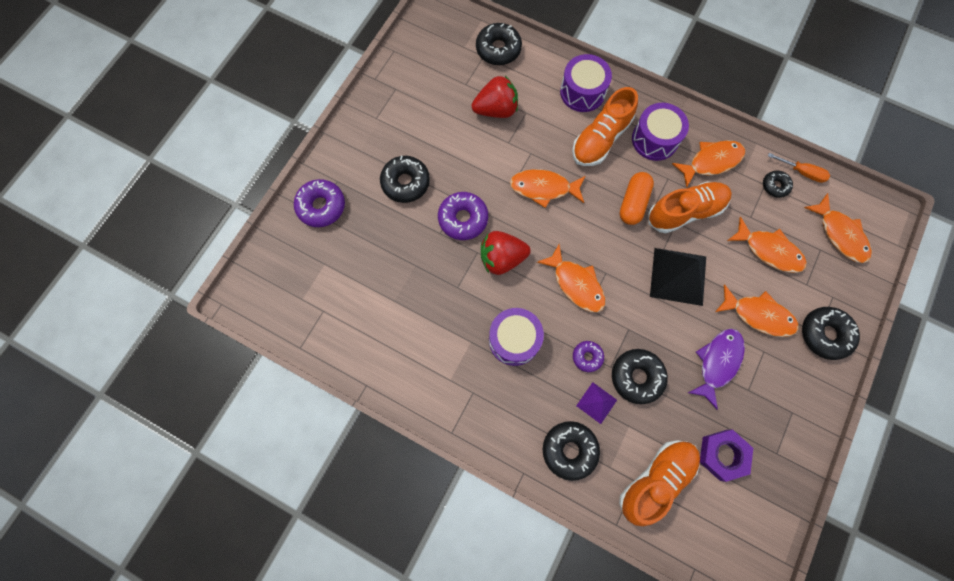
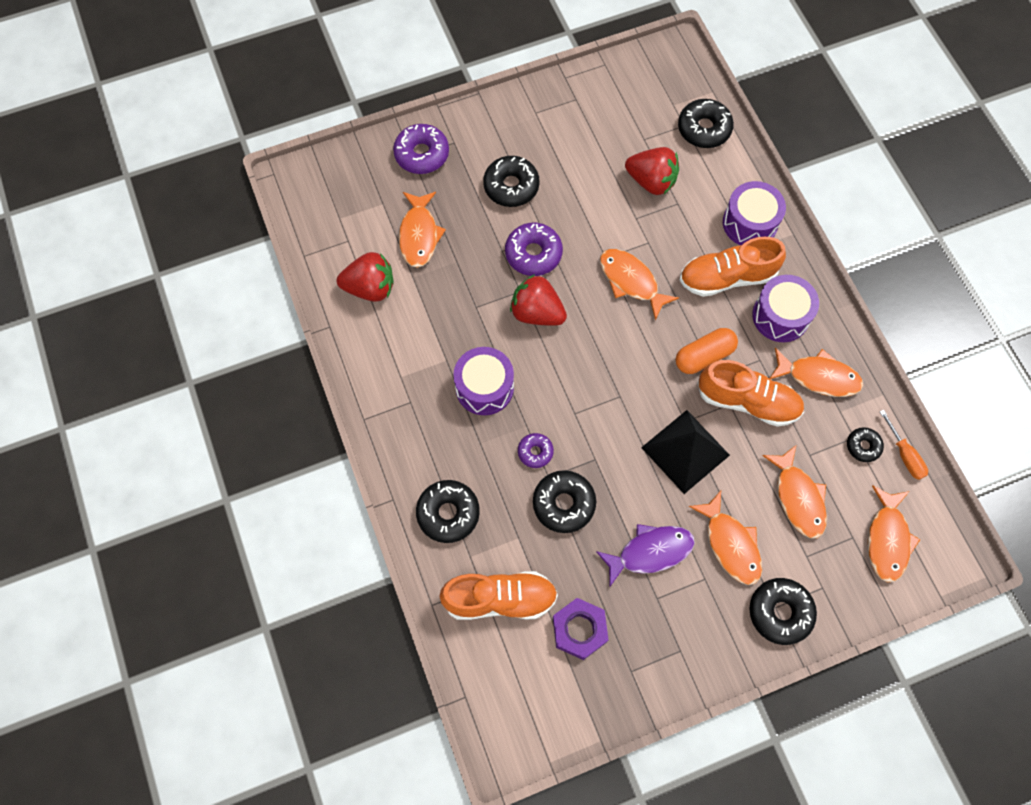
camera: 40 degrees right, 5 degrees down
(370, 333) = (370, 288): none -> red strawberry
(576, 284) = (583, 384): orange fish -> orange fish (419, 235)
(596, 403) = (508, 495): purple pyramid -> none

